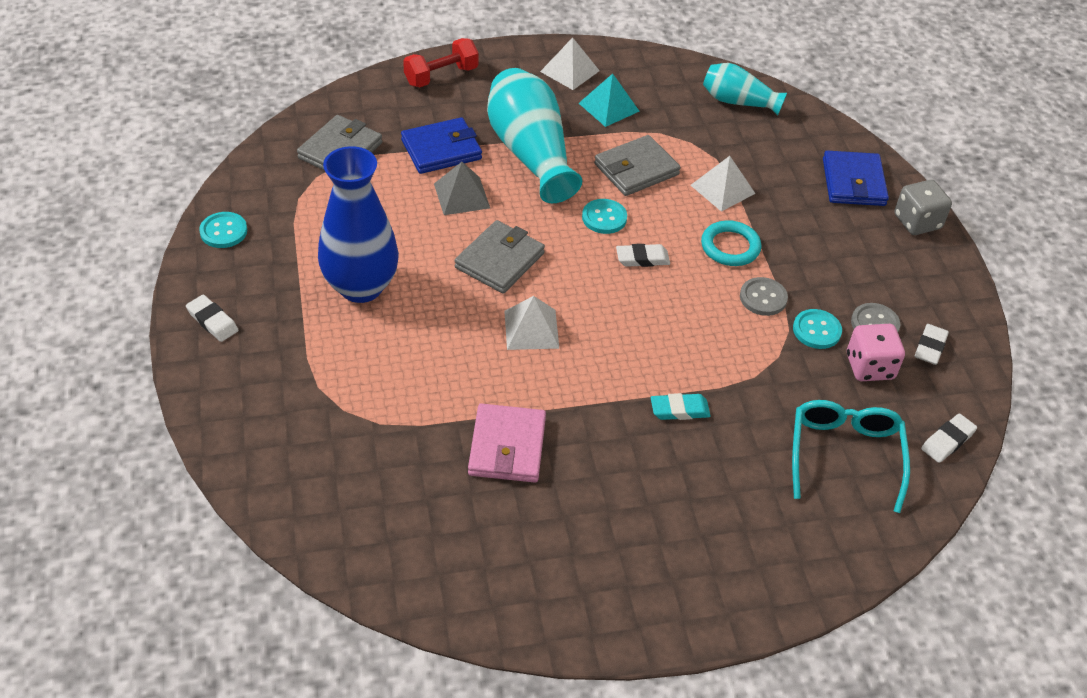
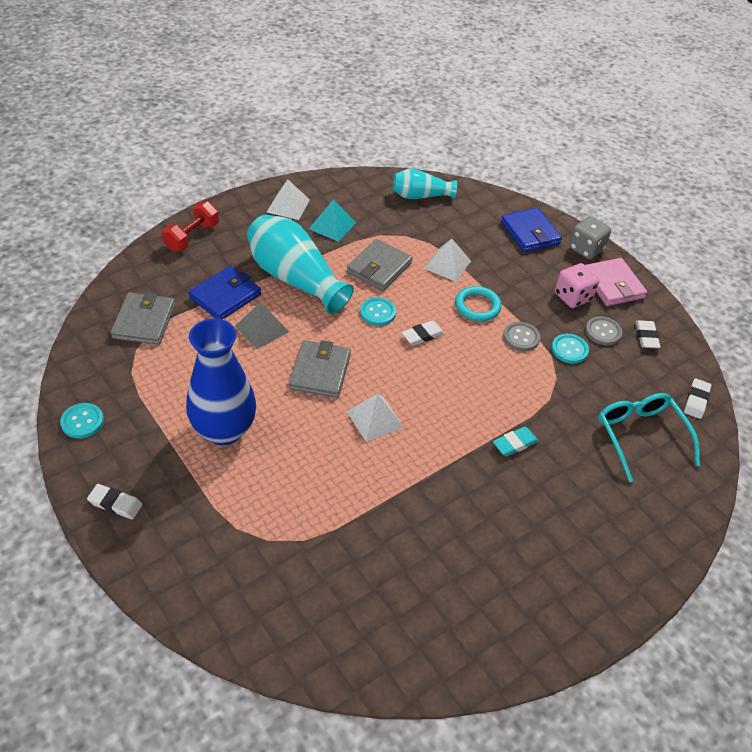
camera: 25 degrees left, 0 degrees up
(507, 447) = (410, 521): pink wallet -> pink wallet (612, 285)
(869, 367) = (618, 364): pink dice -> pink dice (572, 297)

